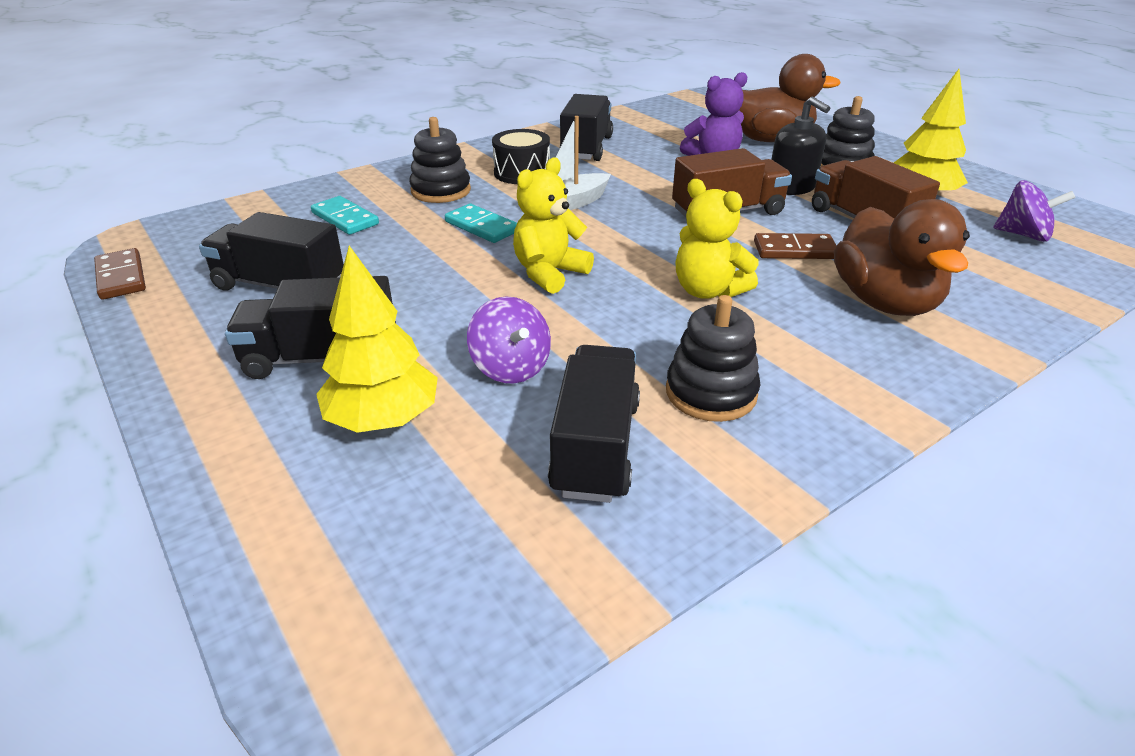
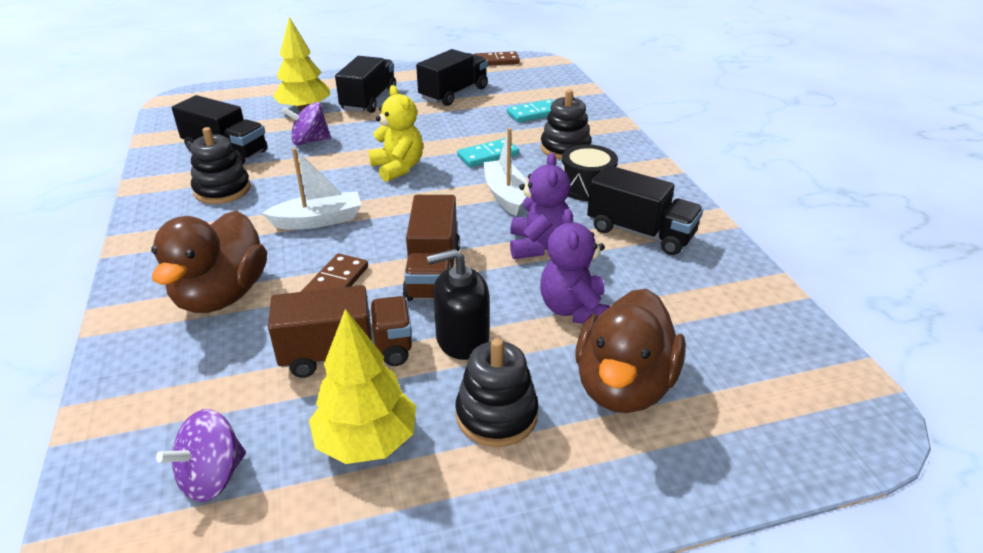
camera: 110 degrees right, 0 degrees up
(643, 179) = (538, 246): none -> purple teddy bear
(708, 291) = (318, 220): yellow teddy bear -> white boat
(884, 302) = (222, 295): brown duck -> brown duck turned 90 degrees counterclockwise

